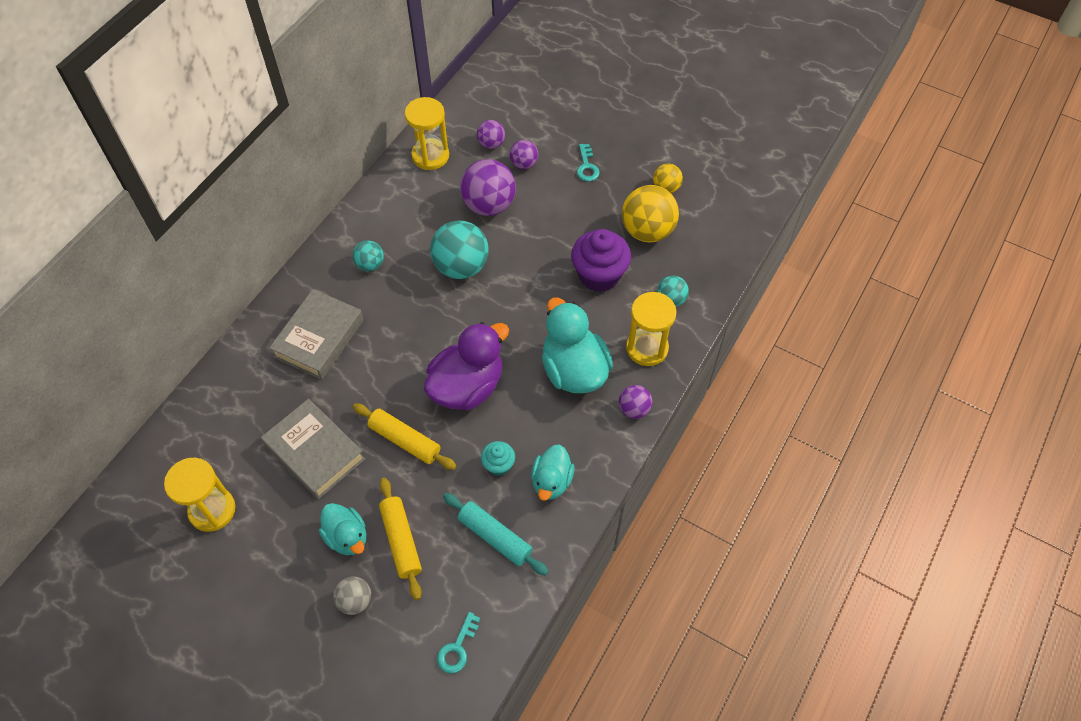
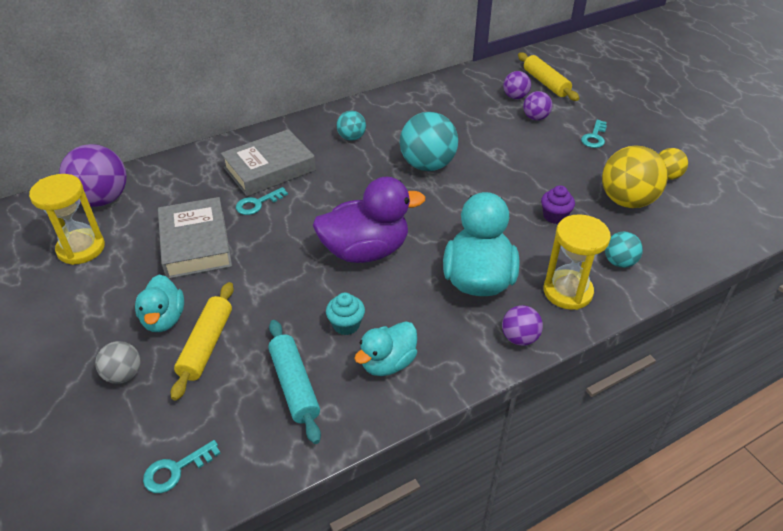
camera: 30 degrees right, 15 degrees down
(337, 383) = (257, 203): none -> turquoise key
(405, 440) = (277, 268): yellow rolling pin -> yellow rolling pin (545, 83)
(430, 156) = (457, 89): yellow hourglass -> none
(489, 205) = (483, 134): purple ball -> purple ball (102, 199)
(599, 275) = (554, 216): purple cupcake -> purple cupcake, size x0.52

